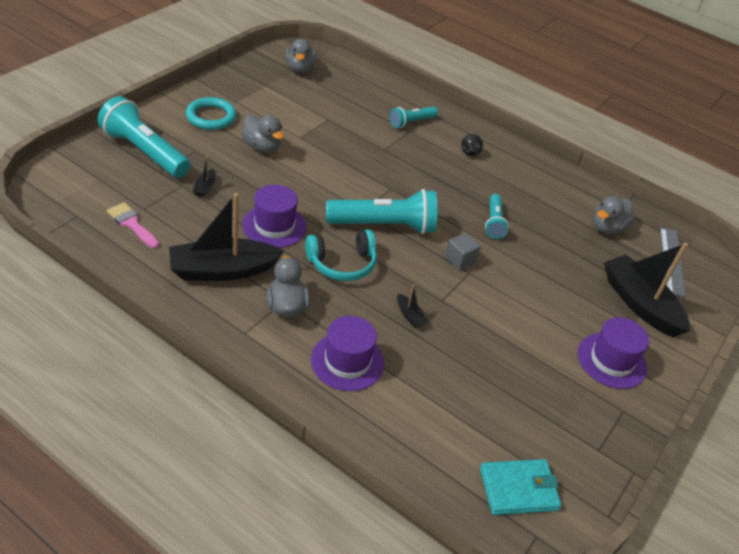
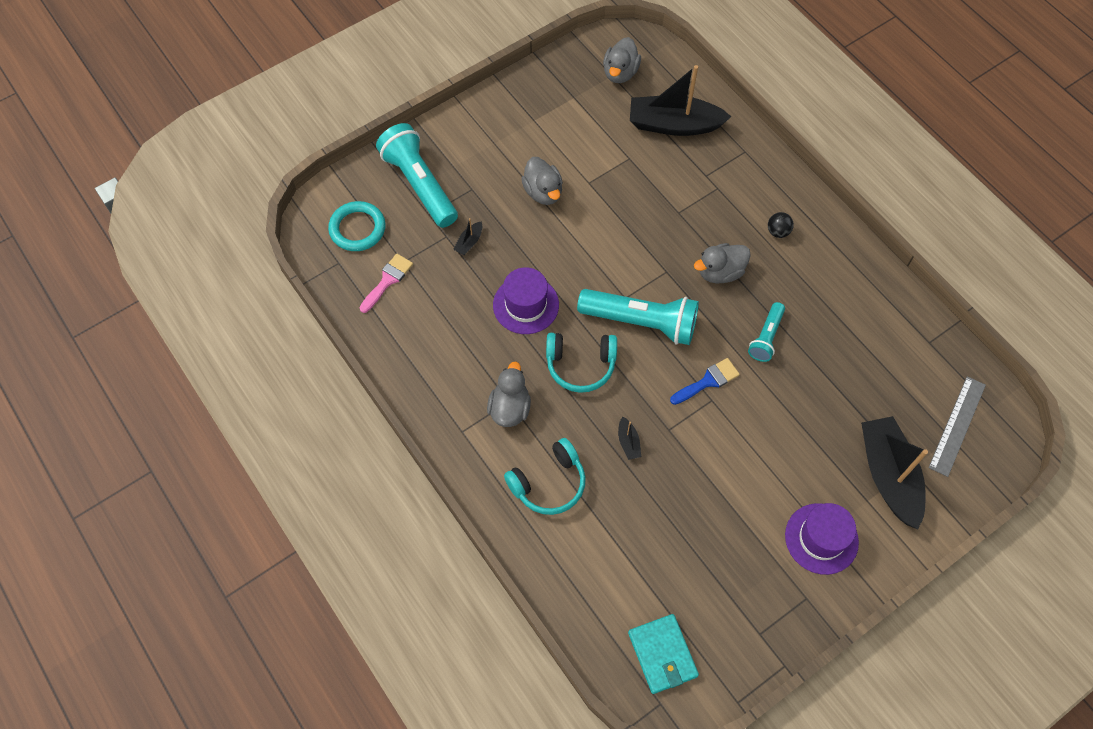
camera: 25 degrees right, 20 degrees up
(132, 224) = (387, 280): pink brush -> pink brush turned 60 degrees clockwise
(211, 117) = (500, 141): turquoise ring -> turquoise ring (357, 228)
(223, 270) = (460, 353): black boat -> black boat (674, 124)
(347, 361) = (549, 483): purple hat -> turquoise headphones
(411, 122) = (725, 174): turquoise flashlight -> none
(460, 259) = (708, 381): grey cube -> blue brush
(518, 489) = (662, 654): turquoise wallet -> turquoise wallet turned 60 degrees clockwise
(607, 228) = (900, 366): grey duck -> grey duck (720, 272)

